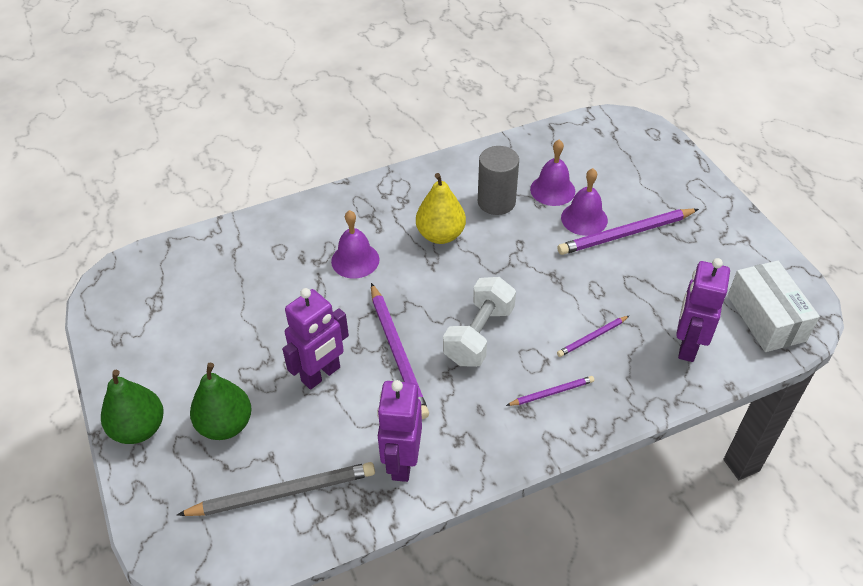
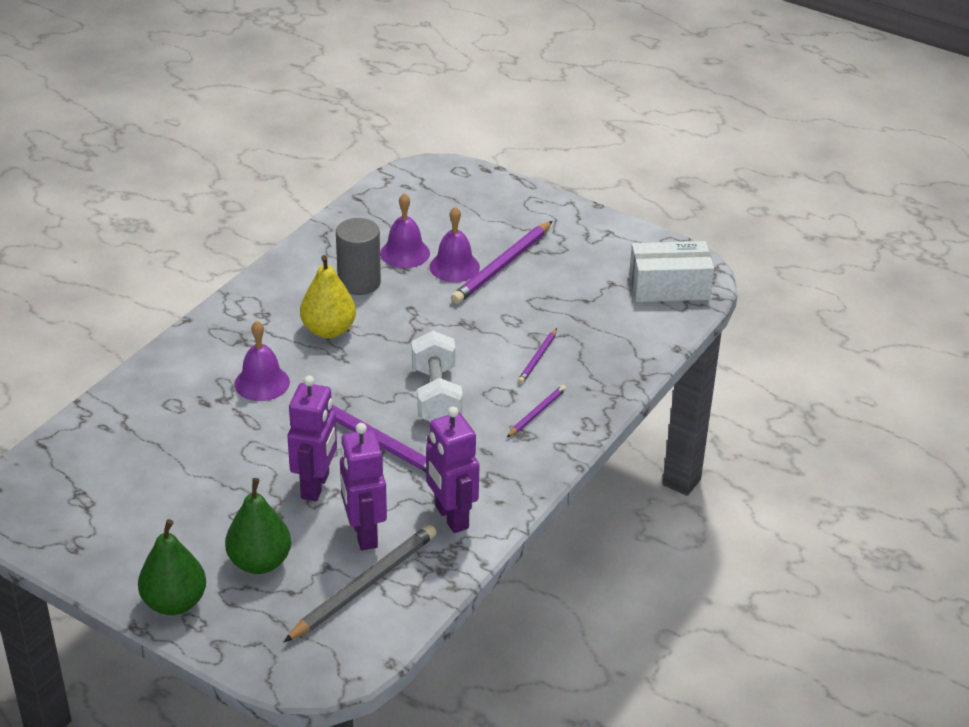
camera: 35 degrees left, 10 degrees down
(687, 345) = (621, 332): purple robot -> purple robot (364, 534)
(766, 318) = (669, 287): white box -> white box turned 45 degrees counterclockwise

